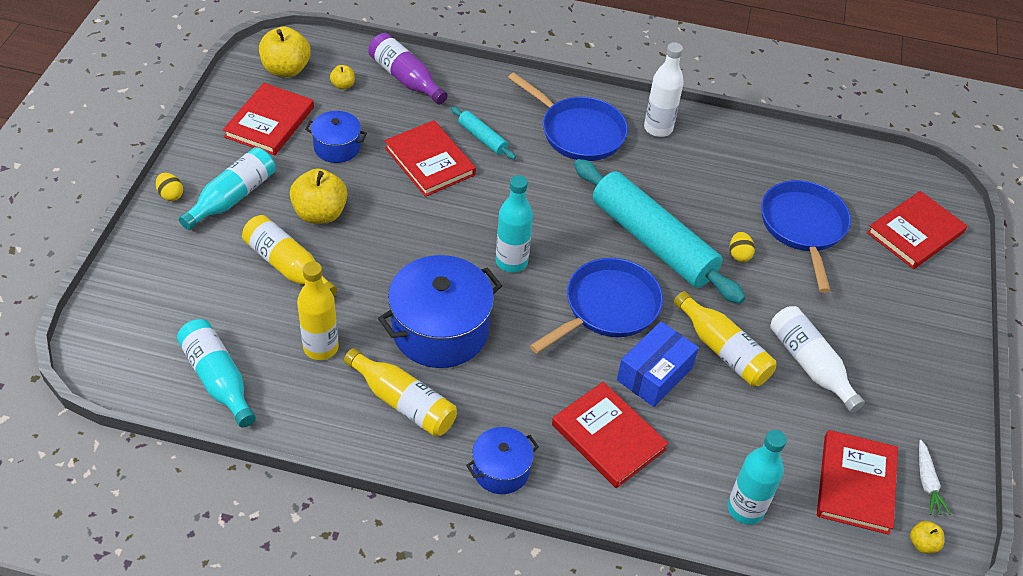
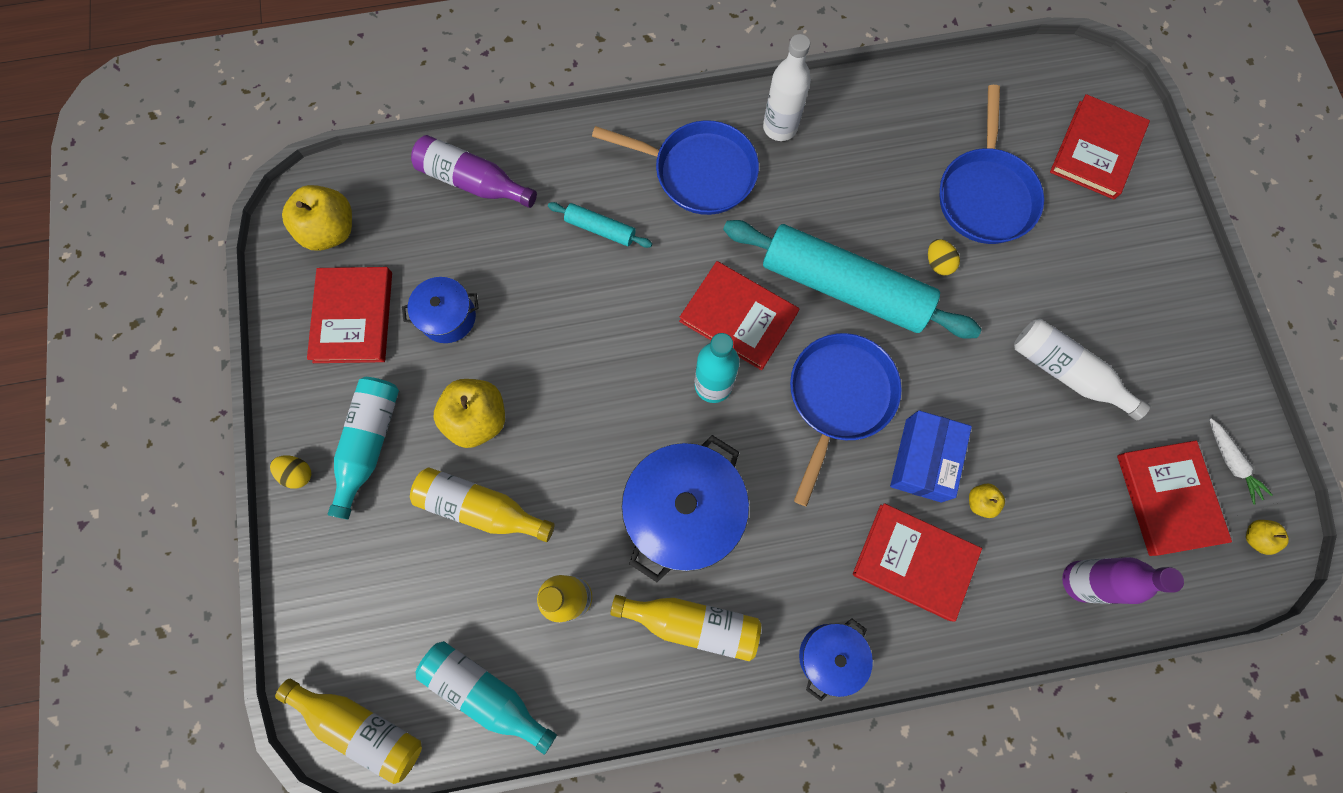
camera: 20 degrees left, 25 degrees up
(343, 85) = (408, 224): yellow apple -> yellow apple (980, 502)
(430, 161) = (559, 289): red book -> red book (738, 317)
(723, 350) = (976, 396): yellow bottle -> yellow bottle (362, 726)
(745, 509) = (1080, 581): turquoise bottle -> purple bottle
(803, 227) = (985, 195): blue pan -> blue pan turned 150 degrees counterclockwise

